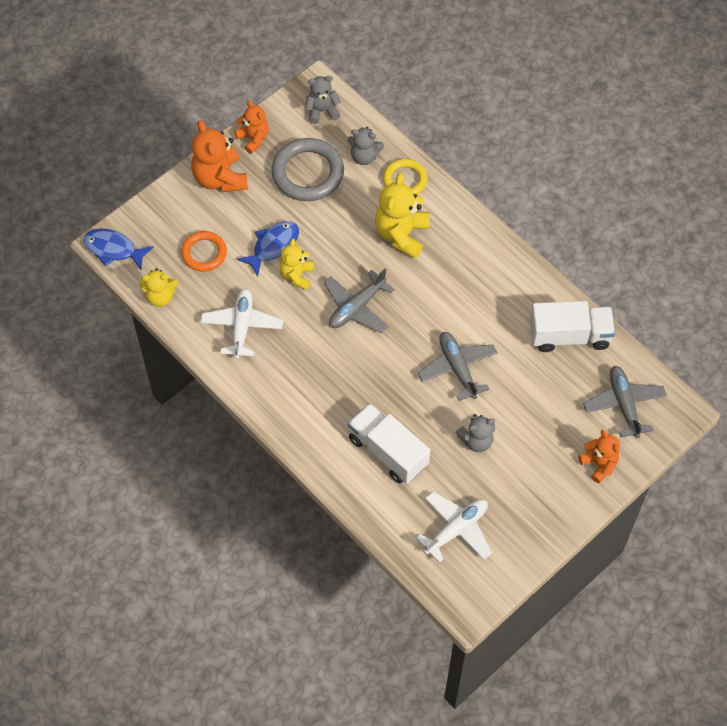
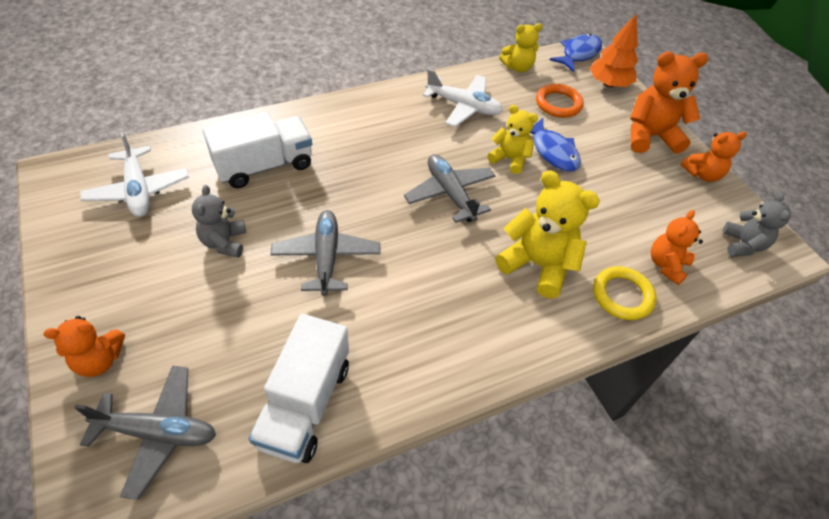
camera: 105 degrees right, 10 degrees down
(154, 217) = (609, 84): none -> orange tree
(160, 297) = (517, 67): yellow teddy bear -> yellow teddy bear turned 120 degrees counterclockwise
(307, 173) = (647, 205): grey ring -> none
(364, 156) = (666, 265): grey teddy bear -> orange teddy bear
(457, 368) = (326, 257): grey plane -> grey plane turned 90 degrees counterclockwise

